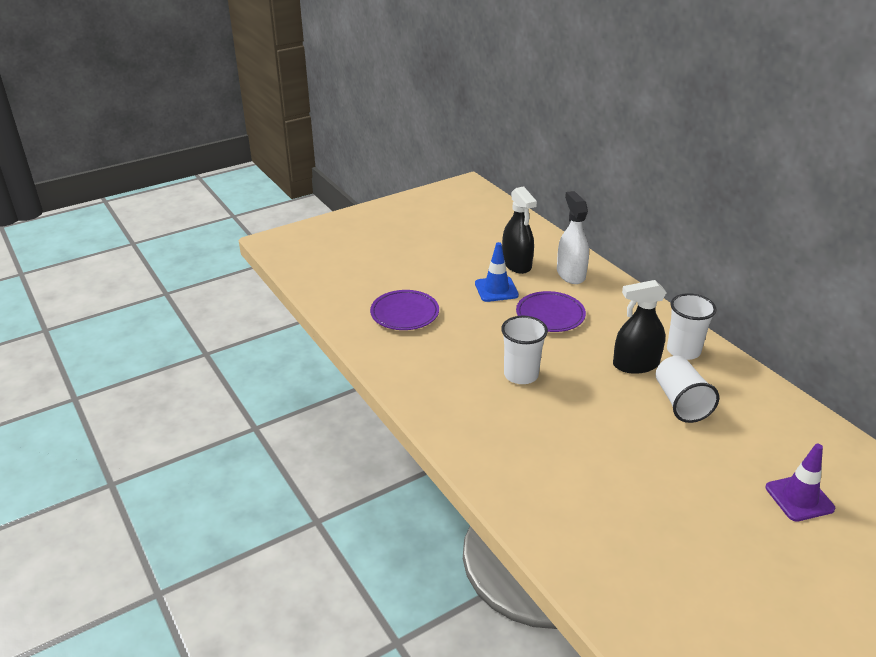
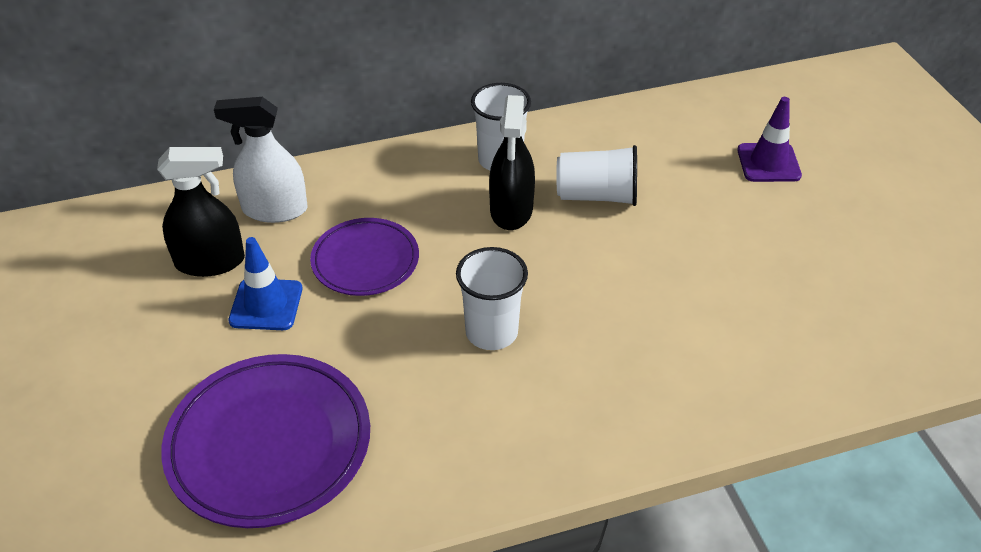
camera: 75 degrees left, 10 degrees up
(404, 313) = (269, 444): purple plate -> purple plate, size x1.61

